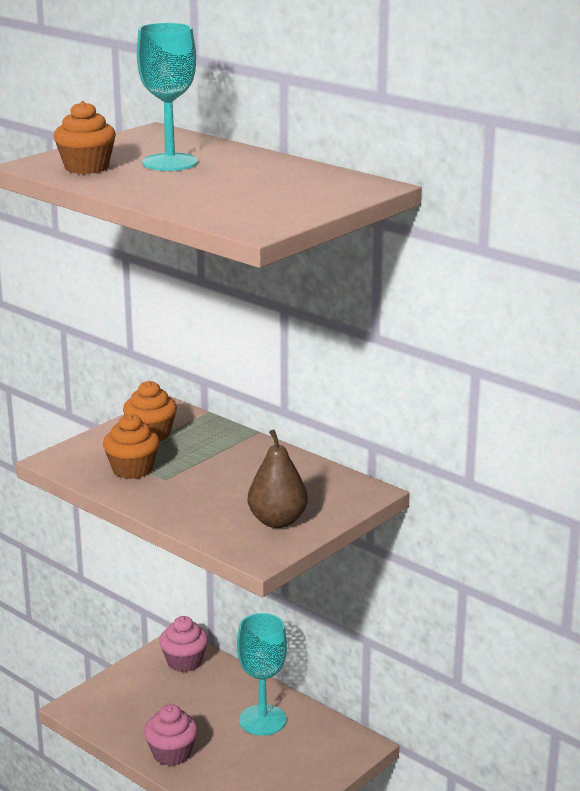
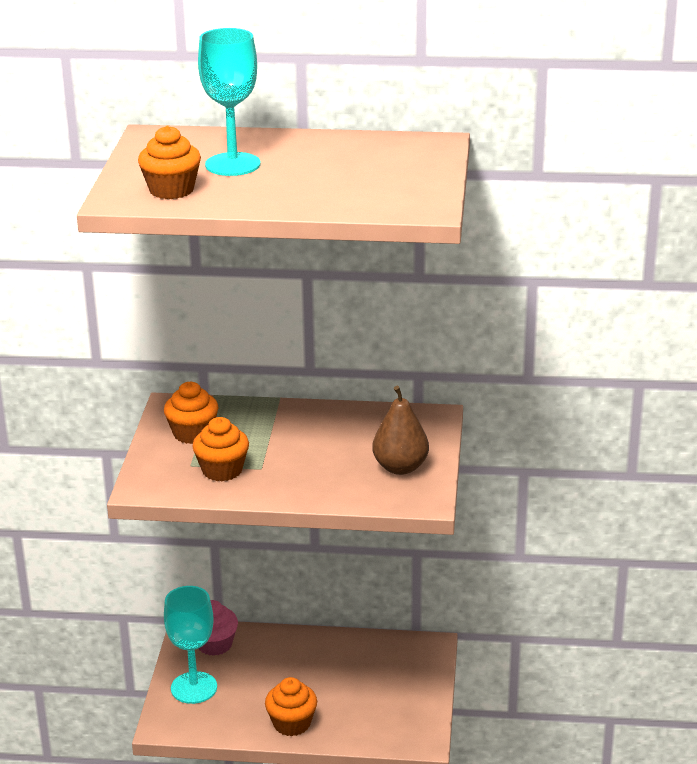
camera: 35 degrees left, 5 degrees up
(172, 753) = (291, 723): pink cupcake -> orange cupcake
(262, 720) = (334, 662): turquoise goblet -> turquoise goblet (194, 688)

